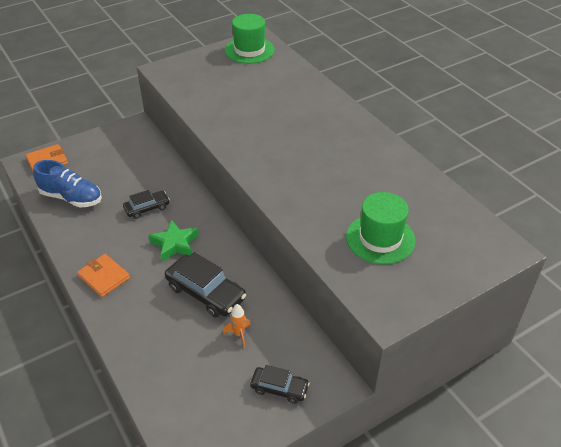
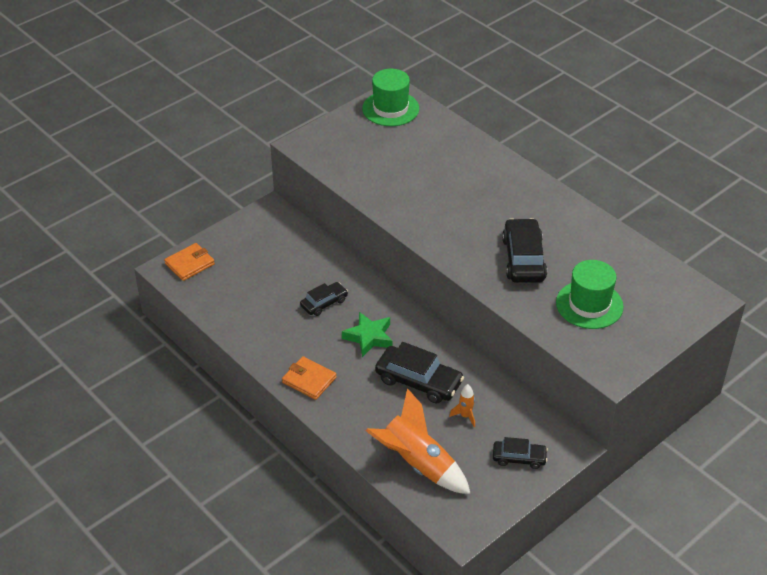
camera: 10 degrees left, 0 degrees up
(71, 198) = (236, 302): blue shoe -> none
(174, 379) = (417, 464): none -> orange rocket
(326, 187) = (523, 259): none -> black car

